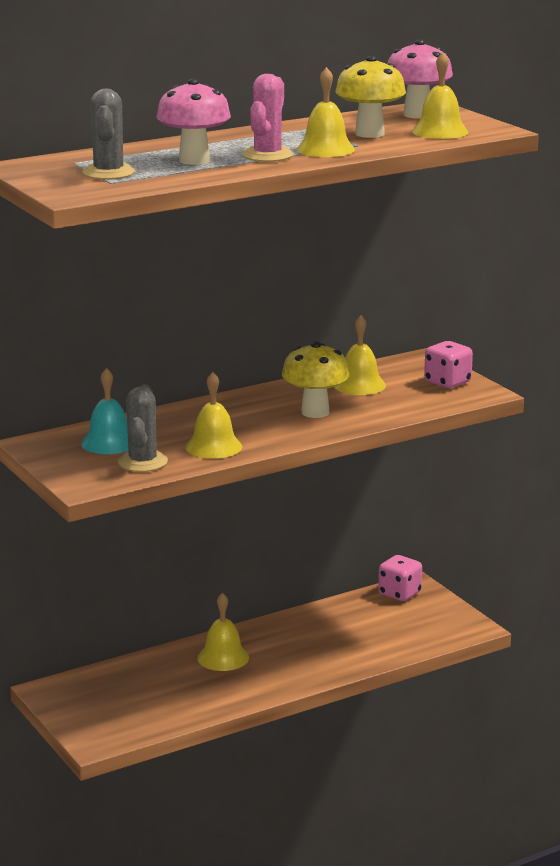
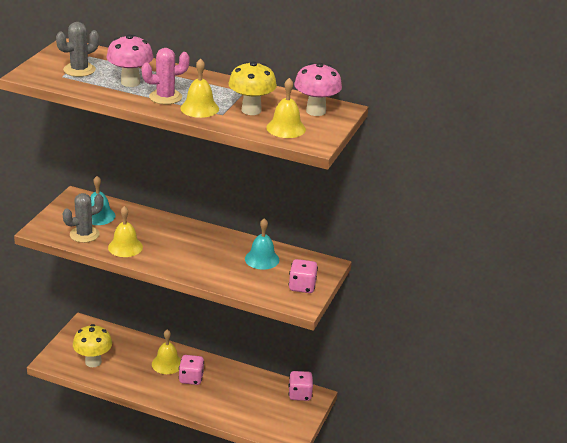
camera: 50 degrees right, 10 degrees up
(276, 651) = (191, 378): none -> pink dice
(315, 412) = (206, 260): yellow mushroom -> yellow mushroom (93, 362)
(359, 385) = (262, 259): yellow bell -> turquoise bell

